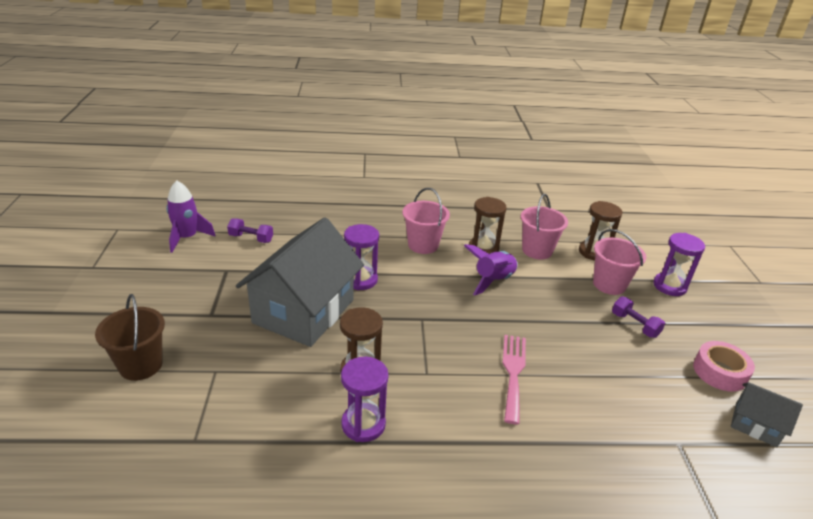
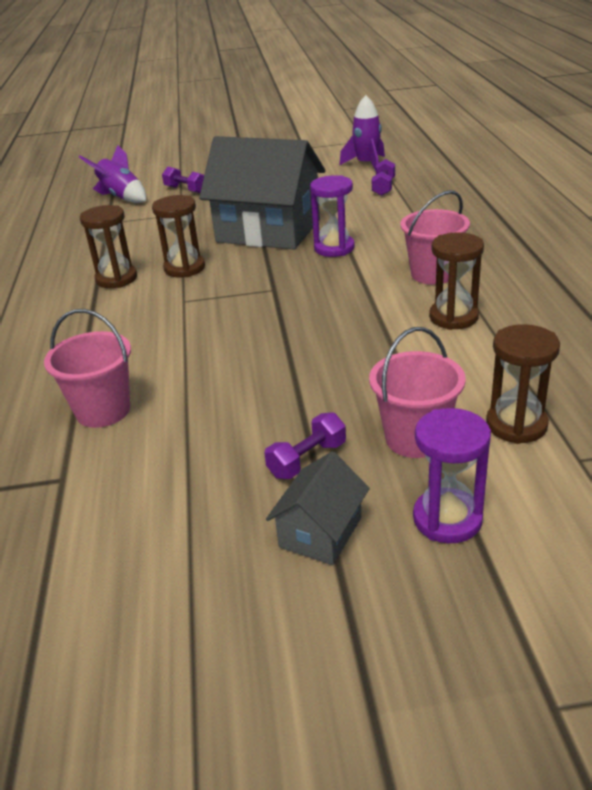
camera: 90 degrees right, 0 degrees up
(141, 365) = (185, 190): brown bucket -> purple dumbbell
(363, 424) = (116, 279): purple hourglass -> brown hourglass
(493, 280) = (373, 329): purple rocket -> purple rocket (121, 197)
(513, 372) = (188, 352): pink fork -> none
(537, 250) = (480, 364): pink bucket -> pink bucket (103, 411)
(719, 372) = (202, 550): pink tape -> none
(755, 425) = (83, 571): grey house -> grey house (320, 532)

